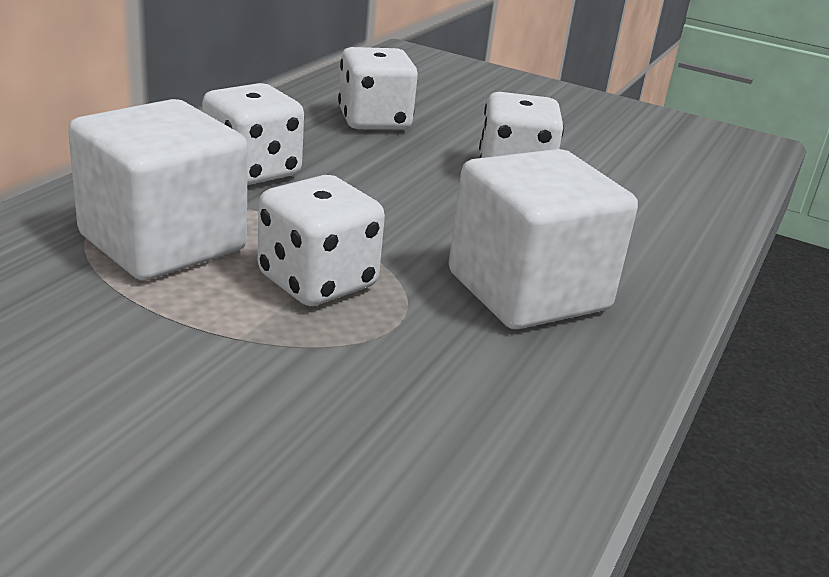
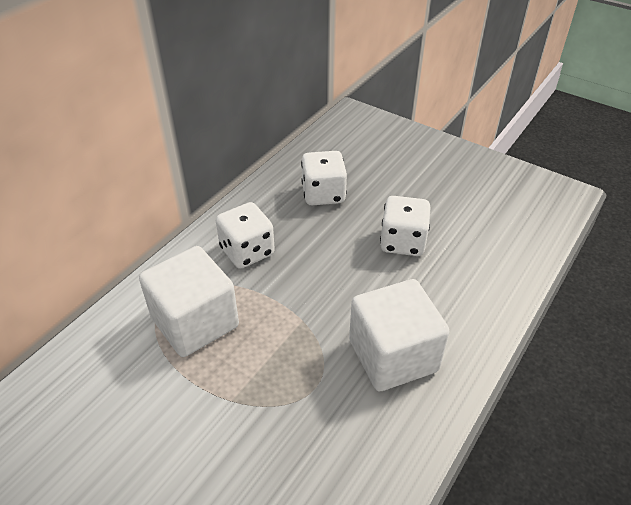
camera: 10 degrees right, 15 degrees up
(317, 282) = (275, 352): white dice -> none

